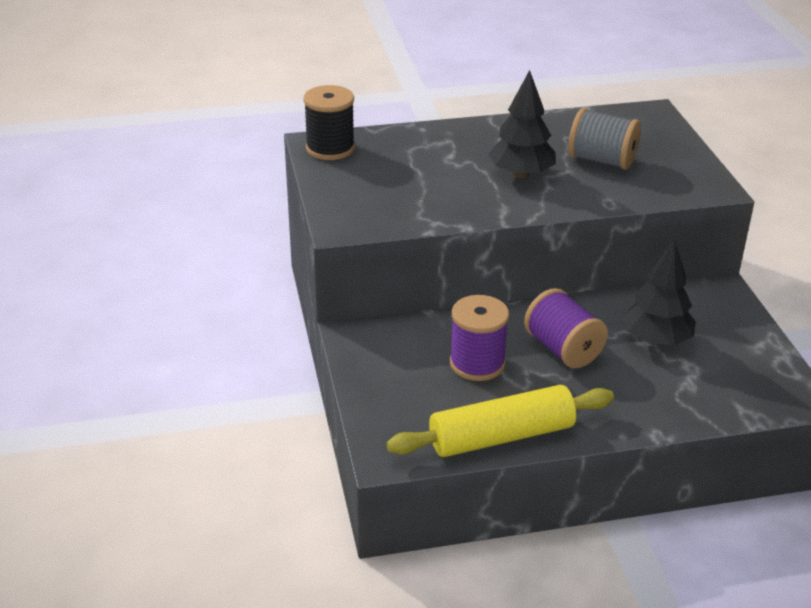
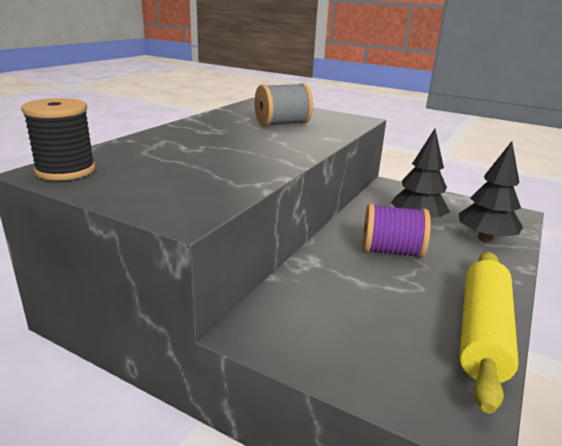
camera: 50 degrees left, 10 degrees down
(477, 363) = (369, 292): purple spool -> none
(521, 174) = (253, 141): black tree -> black tree (485, 238)

